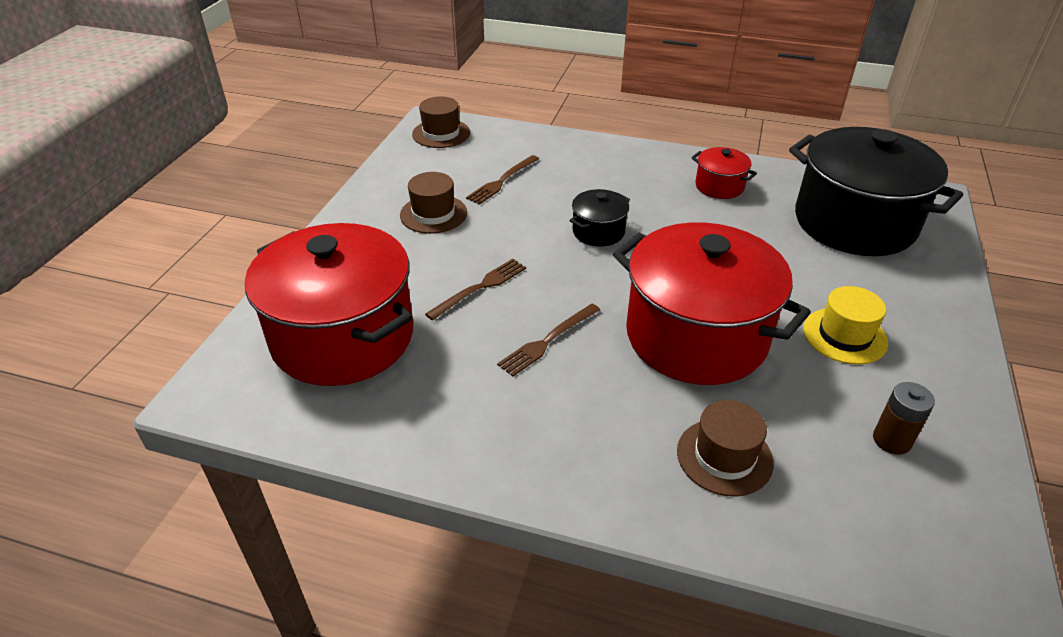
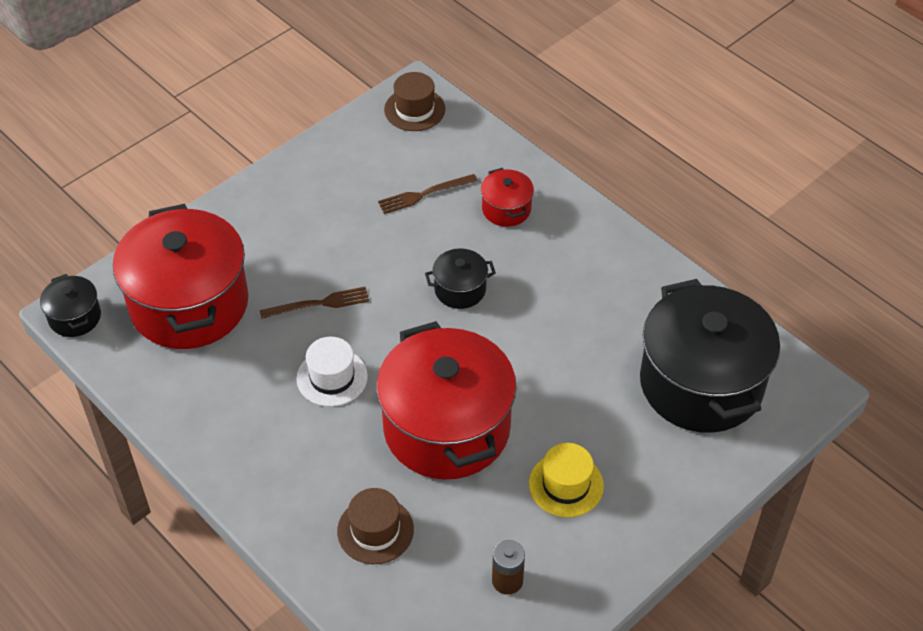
camera: 30 degrees right, 10 degrees up
(212, 399) = (75, 317): none -> black pot
(433, 214) = (338, 208): brown hat -> none
(548, 340) = (332, 377): brown fork -> white hat
(719, 186) = (616, 286): red pot -> red pot (506, 209)

